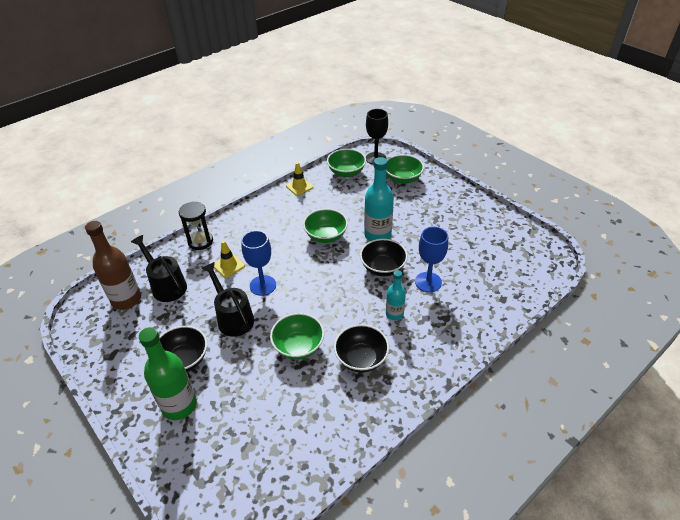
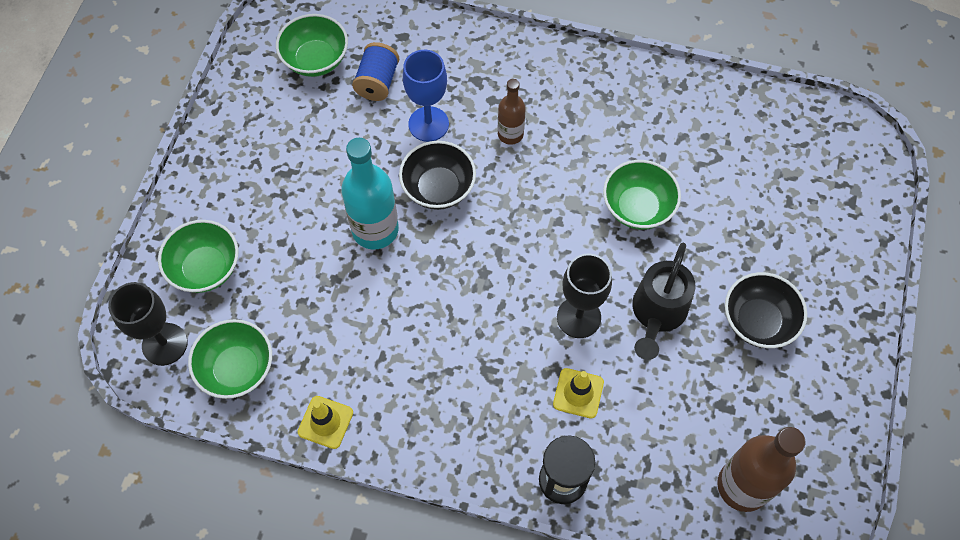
camera: 125 degrees left, 20 degrees up
(166, 285) = (677, 451): black watering can -> none
(179, 405) = (809, 276): green bottle -> none
(263, 285) = (578, 317): blue goblet -> black goblet
(326, 236) = (423, 299): green bowl -> green bowl (316, 60)
(361, 358) = (602, 134): black bowl -> none
(394, 314) = (510, 134): turquoise bottle -> brown bottle
(473, 273) = (377, 82): none -> blue spool

